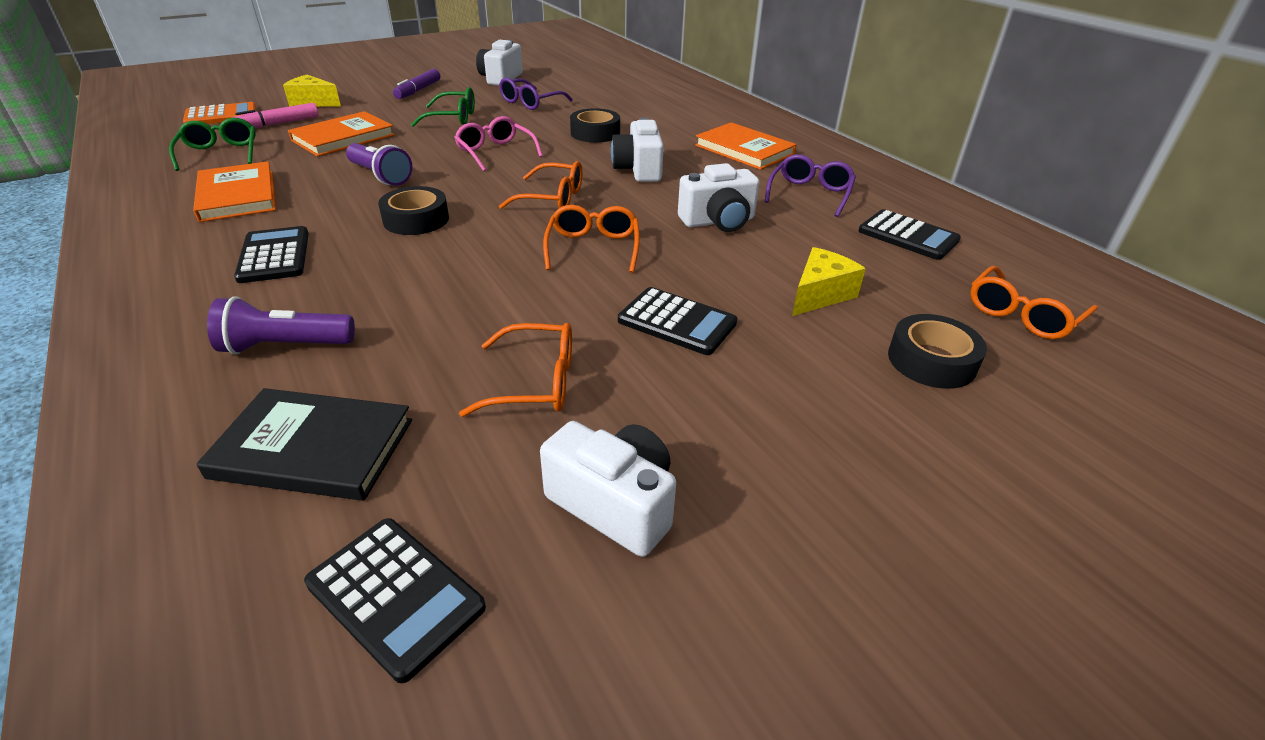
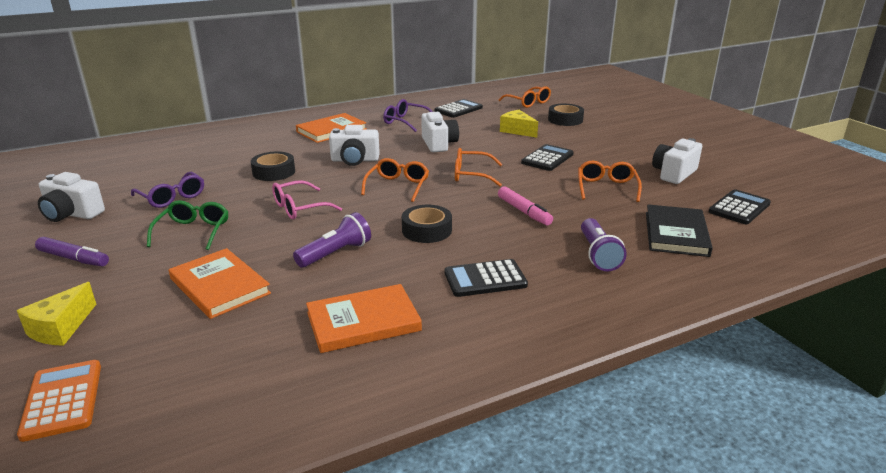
camera: 85 degrees left, 10 degrees down
(220, 153) = (231, 362): green glasses -> none
(278, 124) = (137, 340): pink marker -> pink marker (524, 212)

